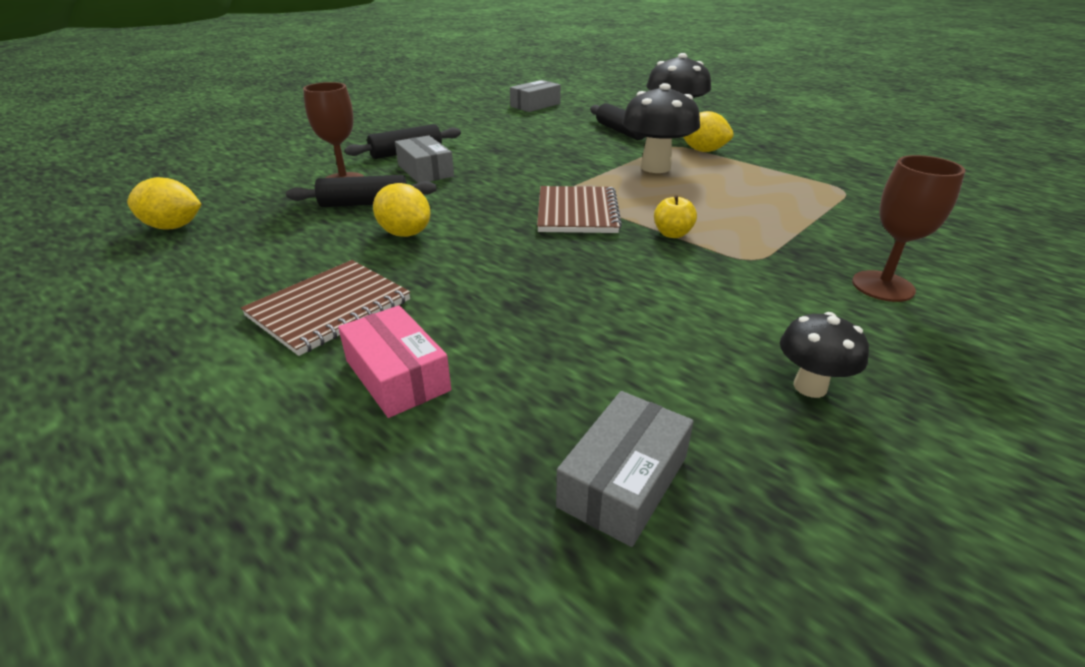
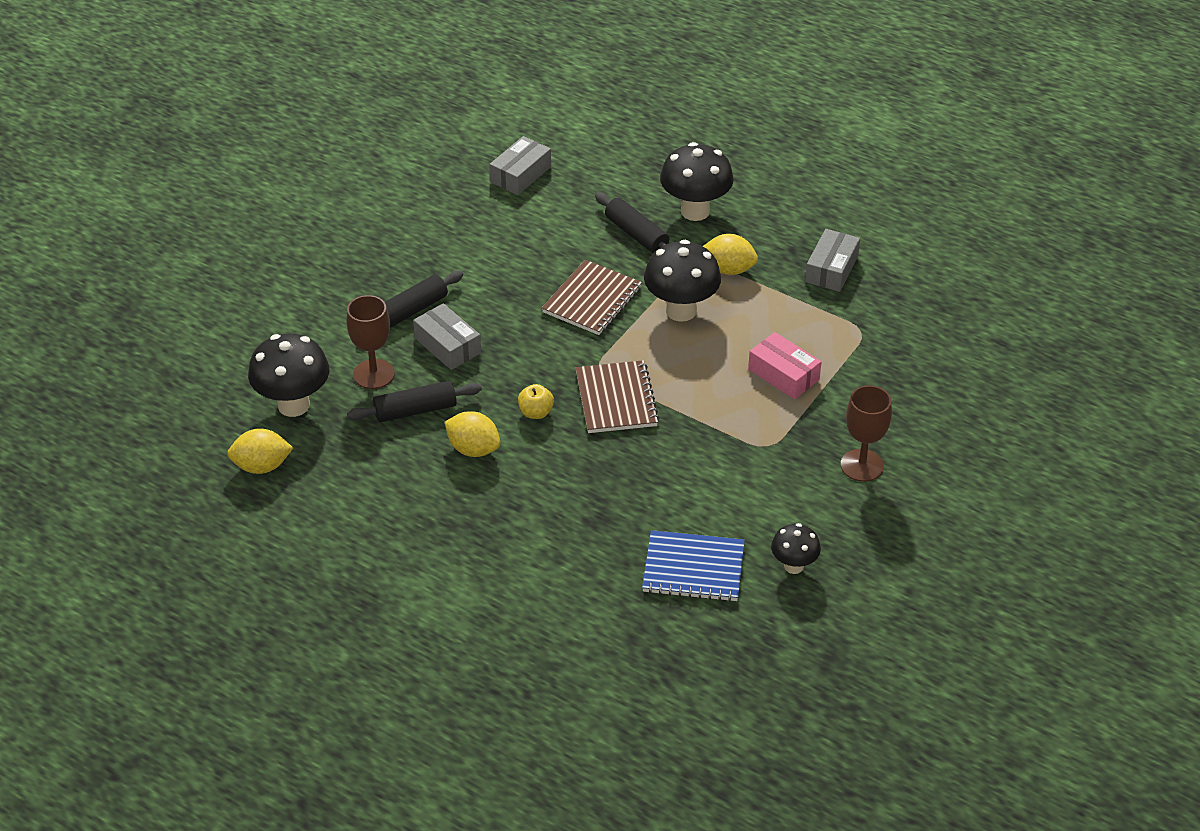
camera: 10 degrees left, 10 degrees up
(251, 192) = (293, 405): none -> black mushroom
(329, 308) = (458, 542): brown notebook -> brown notebook (592, 300)
(397, 375) = (534, 593): pink box -> pink box (783, 374)
(623, 481) = (686, 642): grey box -> grey box (831, 269)
(647, 372) = (693, 569): none -> blue notebook
(672, 234) = (703, 421): yellow apple -> yellow apple (536, 412)

